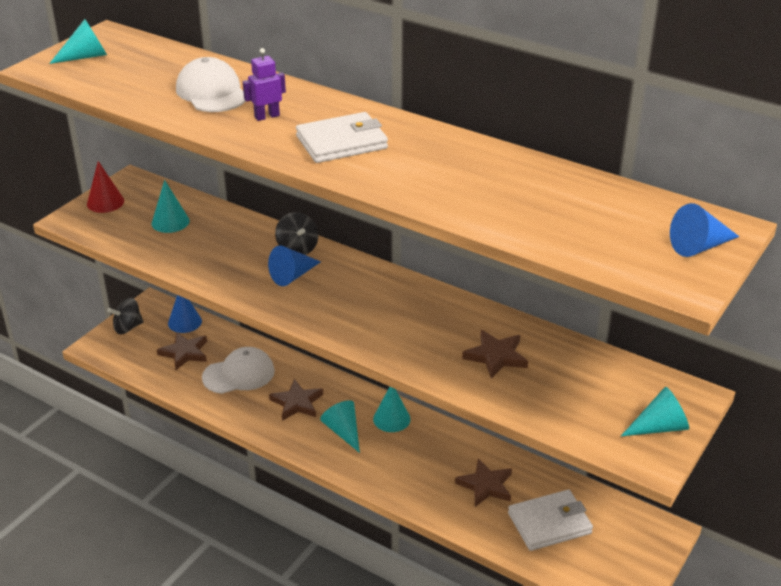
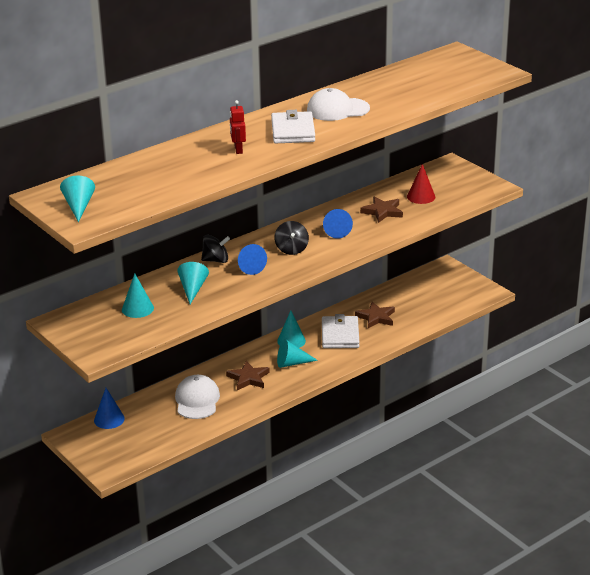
camera: 70 degrees left, 5 degrees down
(105, 202) = (82, 336): red cone -> red cone (421, 196)
(127, 327) = (94, 451): black spinning top -> black spinning top (291, 249)
(184, 353) = (151, 424): brown star -> none
(212, 92) = (185, 164): white cap -> white cap (337, 109)
(267, 116) = (238, 150): purple robot -> red robot
(549, 523) = (420, 302): white wallet -> white wallet (340, 335)
(659, 427) = (470, 179): turquoise cone -> turquoise cone (192, 289)
(699, 247) = (468, 61): blue cone -> blue cone (337, 231)

